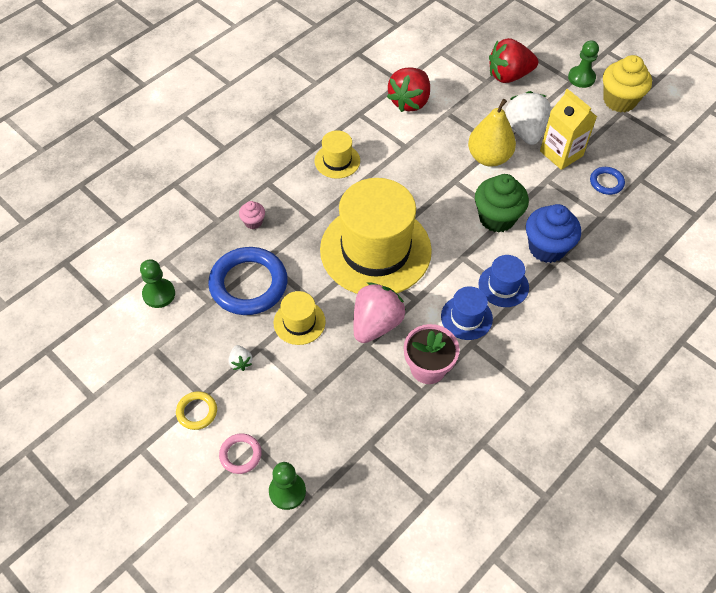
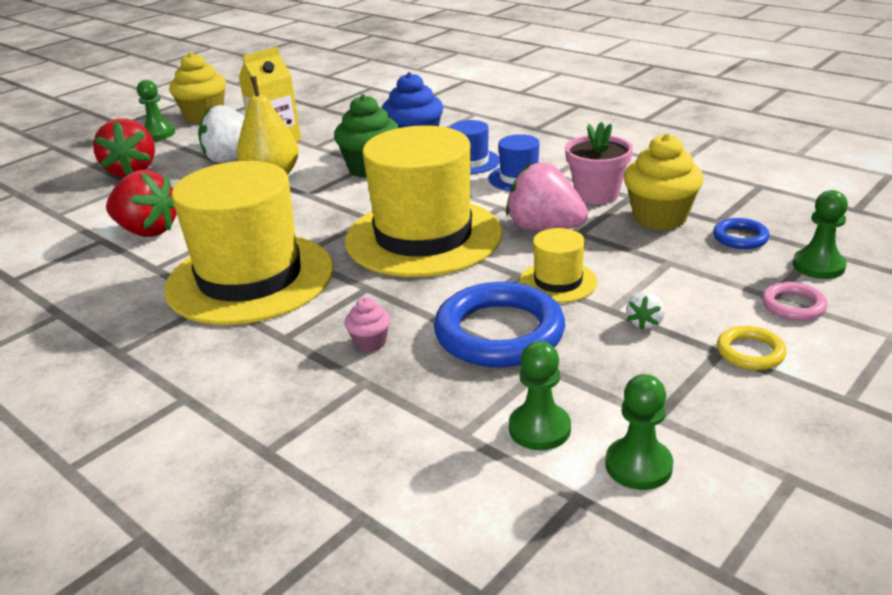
camera: 90 degrees left, 25 degrees down
(120, 332) = (638, 465): none -> green pawn
(241, 362) = (645, 323): white strawberry -> white strawberry turned 135 degrees clockwise
(337, 161) = (250, 278): yellow hat -> yellow hat, size x2.26
(380, 404) = (659, 218): none -> yellow cupcake
(606, 182) = (324, 120): blue ring -> blue ring (740, 237)

